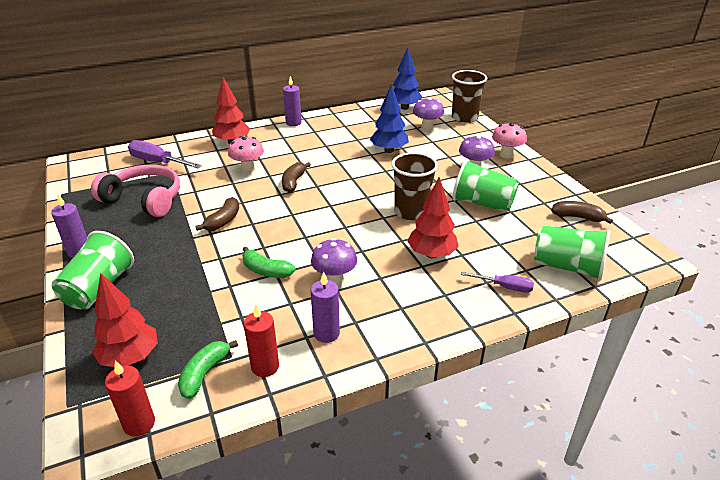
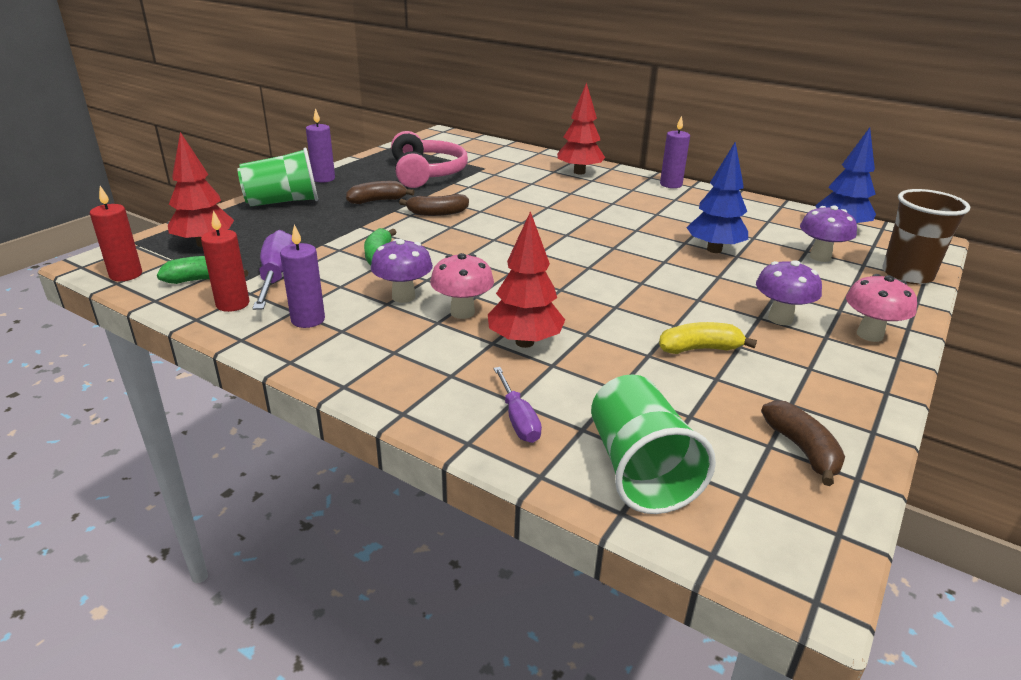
camera: 55 degrees right, 5 degrees down
(157, 162) = (492, 158): purple screwdriver -> purple screwdriver (276, 276)
(248, 169) = (542, 194): pink mushroom -> pink mushroom (462, 312)
(293, 182) = (553, 221): brown banana -> brown banana (377, 201)
(411, 212) = (597, 303): brown cup -> none
(482, 203) = (699, 349): green cup -> yellow banana

